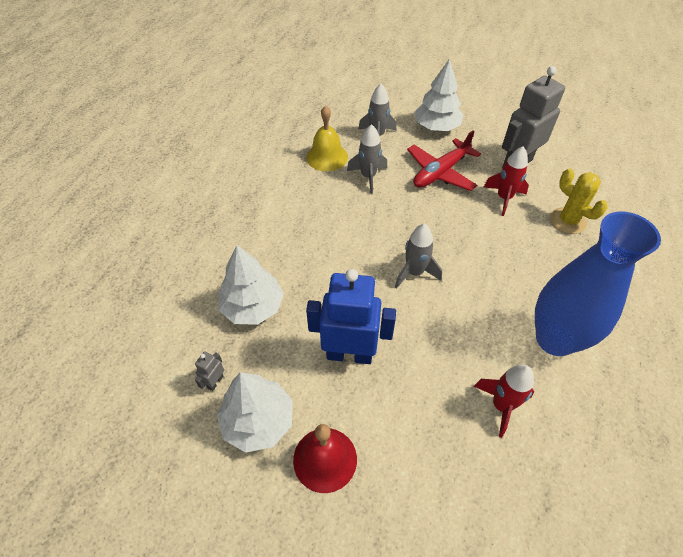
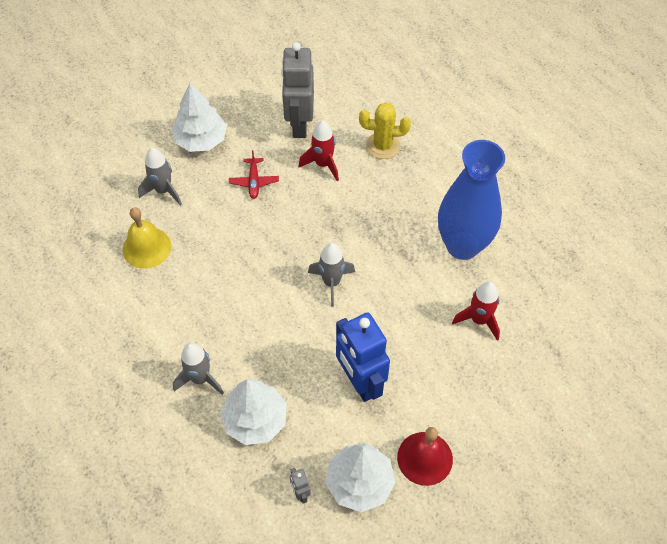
camera: 50 degrees left, 5 degrees up
(349, 354) = (360, 382): blue robot -> blue robot turned 75 degrees counterclockwise
(368, 177) = (204, 235): grey rocket -> grey rocket (200, 379)
(440, 172) = (254, 182): red plane -> red plane, size x0.57

